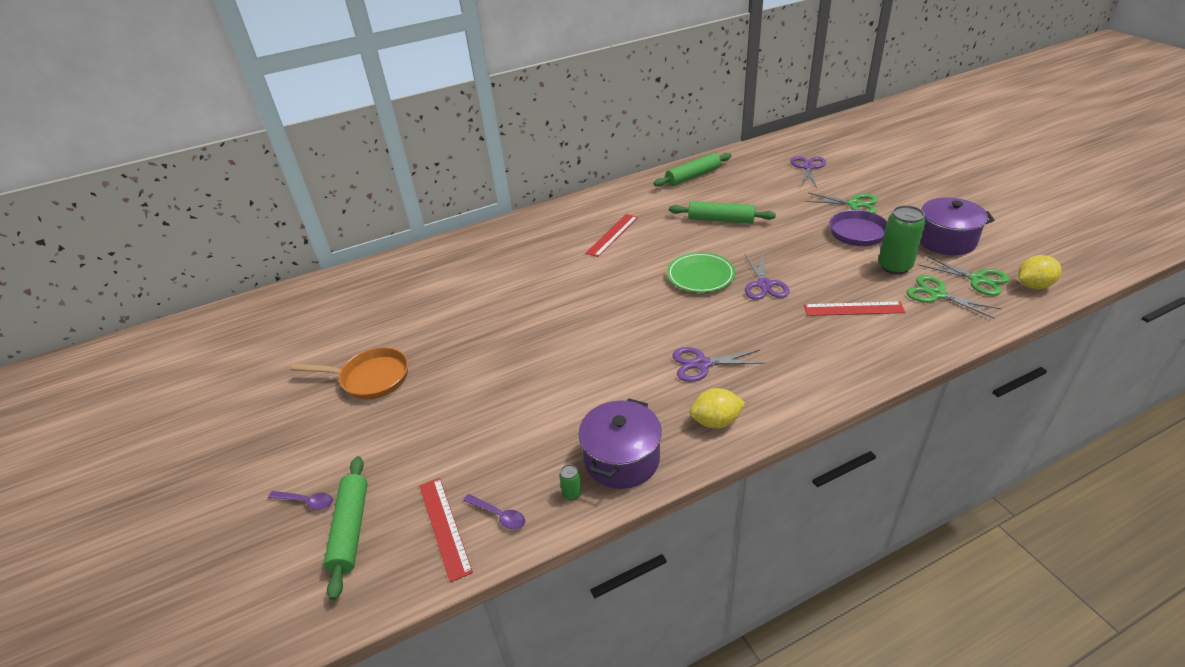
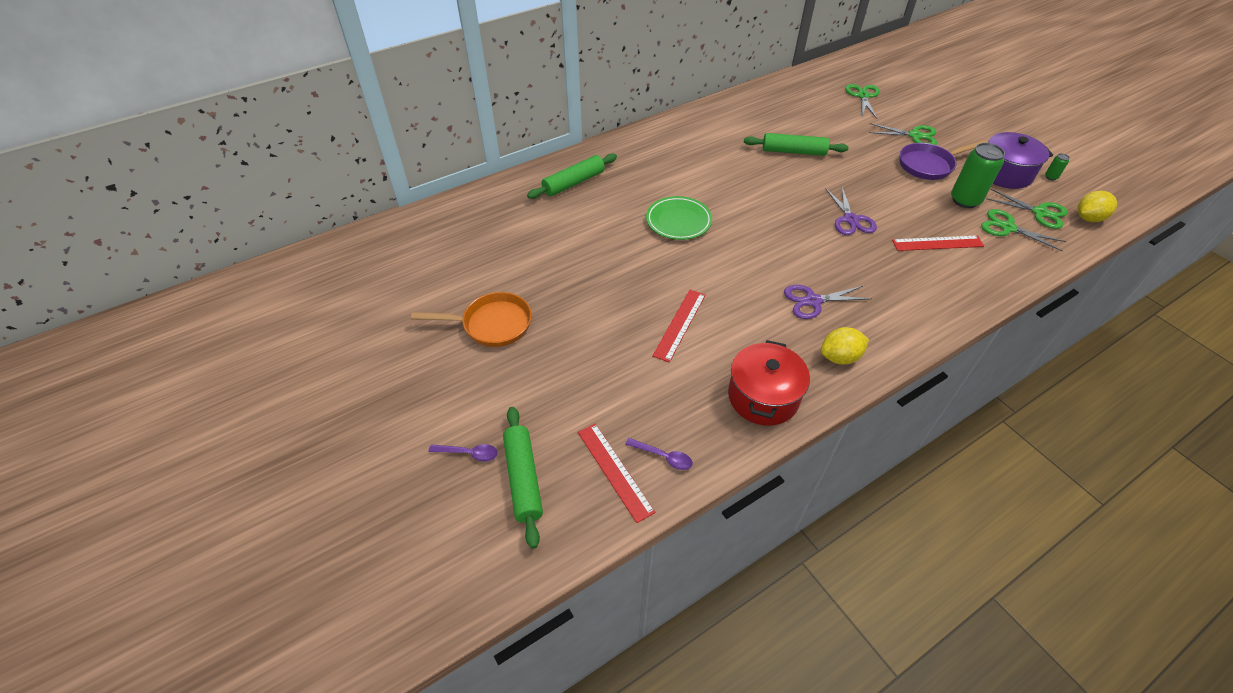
camera: 10 degrees left, 10 degrees up
(572, 494) = (726, 432): green can -> green can (1050, 177)
(612, 235) = (691, 168): red ruler -> red ruler (679, 324)
(621, 459) = (763, 397): purple pot -> red pot
(693, 176) = (754, 104): green rolling pin -> green rolling pin (573, 183)
(700, 276) = (789, 211): green plate -> green plate (678, 221)
(808, 167) = (863, 96): purple scissors -> green scissors

